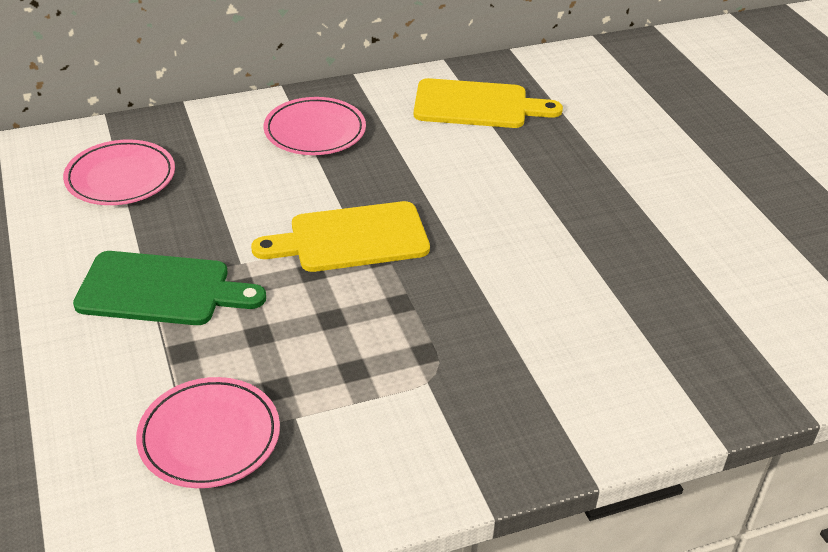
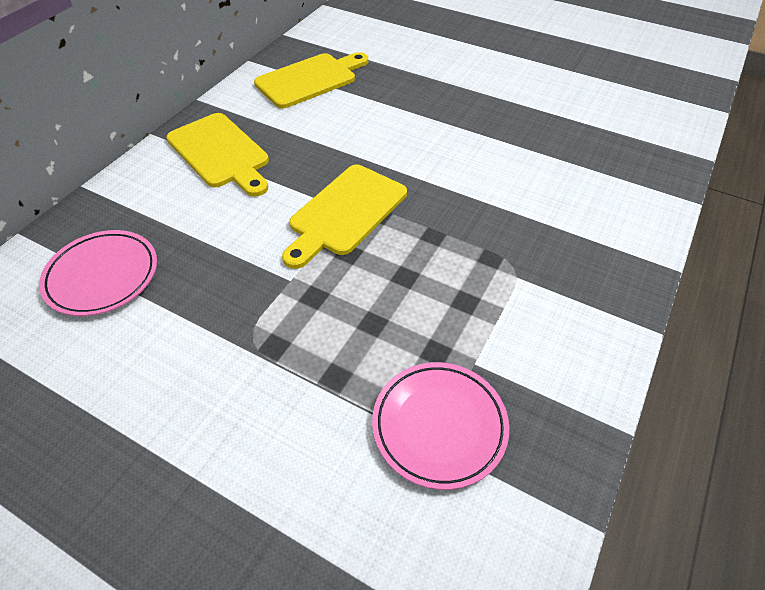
camera: 40 degrees left, 10 degrees up
(161, 290) = (255, 342): green cutting board -> none
(315, 131) = (221, 153): pink plate -> yellow cutting board

